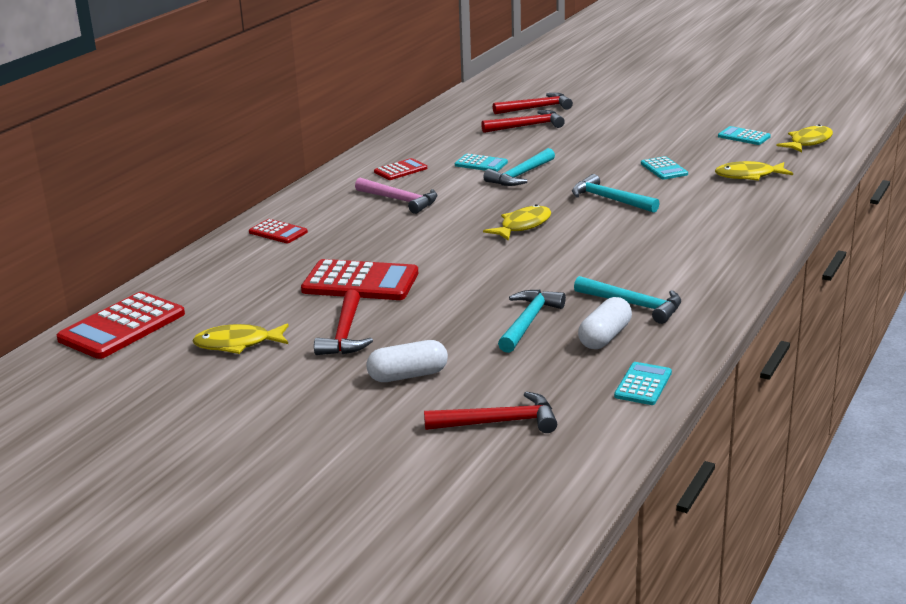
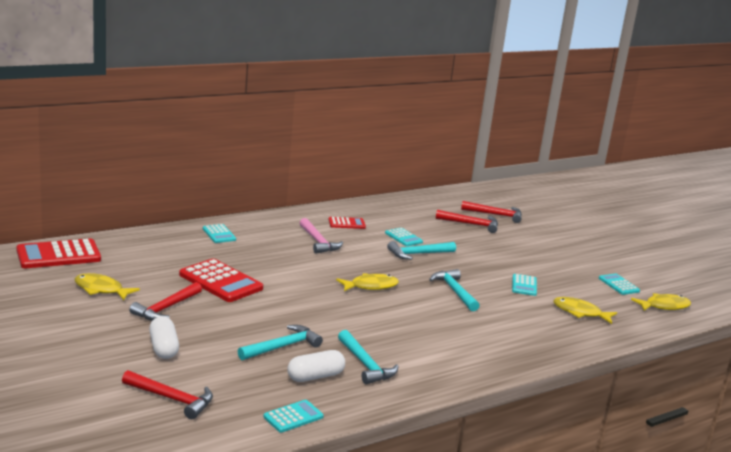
camera: 25 degrees right, 5 degrees down
(278, 232) = (219, 234): red calculator -> turquoise calculator
(408, 375) = (163, 348): white capsule -> white capsule turned 60 degrees clockwise

